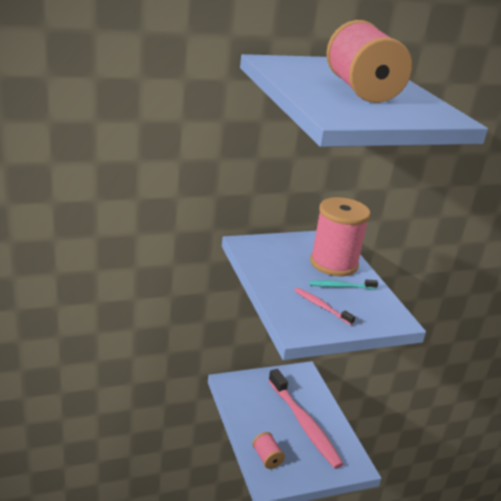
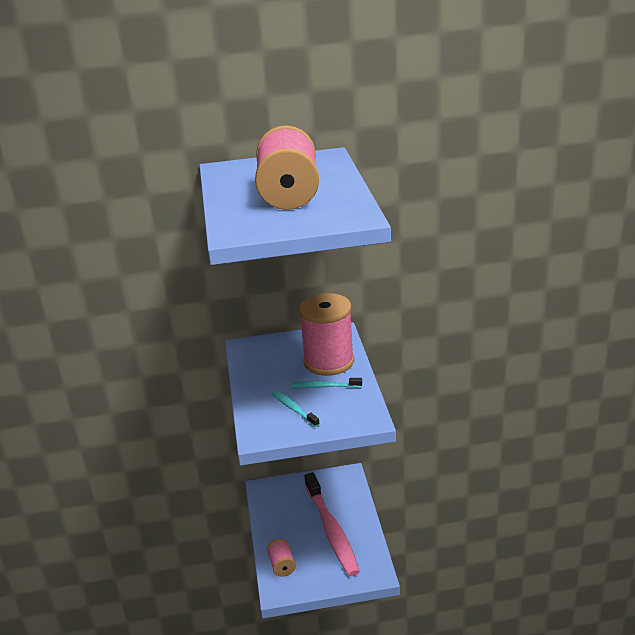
camera: 15 degrees right, 0 degrees up
(321, 306) = (294, 409): pink toothbrush -> turquoise toothbrush

